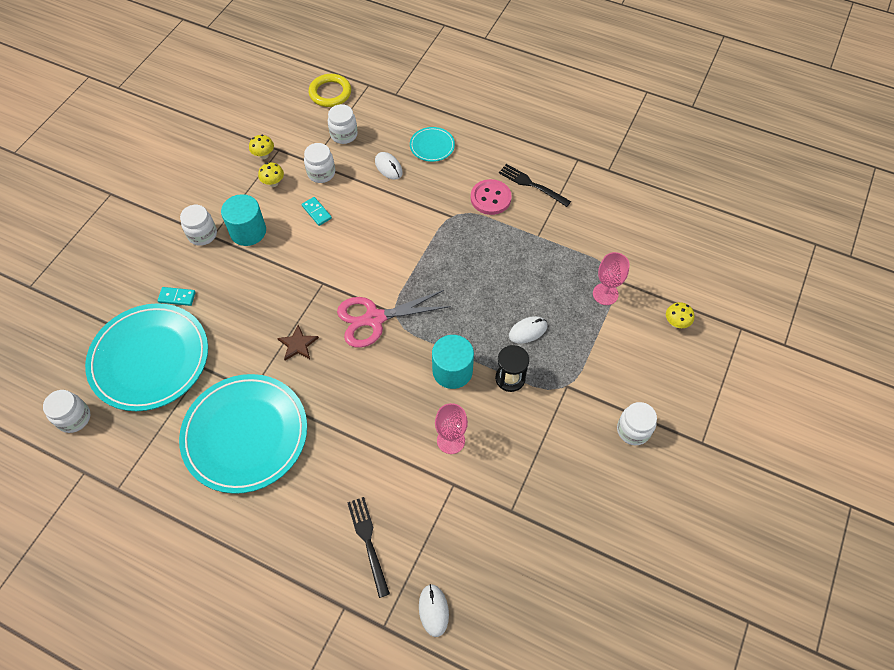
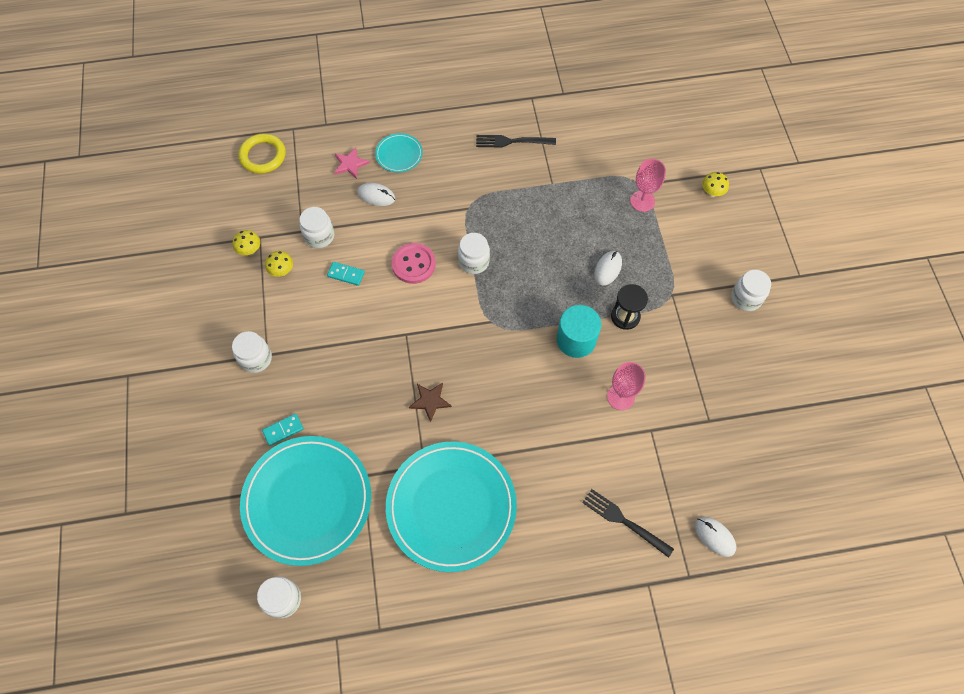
camera: 35 degrees left, 5 degrees up
(248, 231) = (297, 329): turquoise cylinder -> none
(344, 134) = (310, 188): white jar -> white jar (474, 261)
(374, 319) = (476, 337): pink scissors -> none
(389, 133) = (350, 164): none -> pink star
(490, 198) = (487, 173): pink button -> pink button (413, 264)

